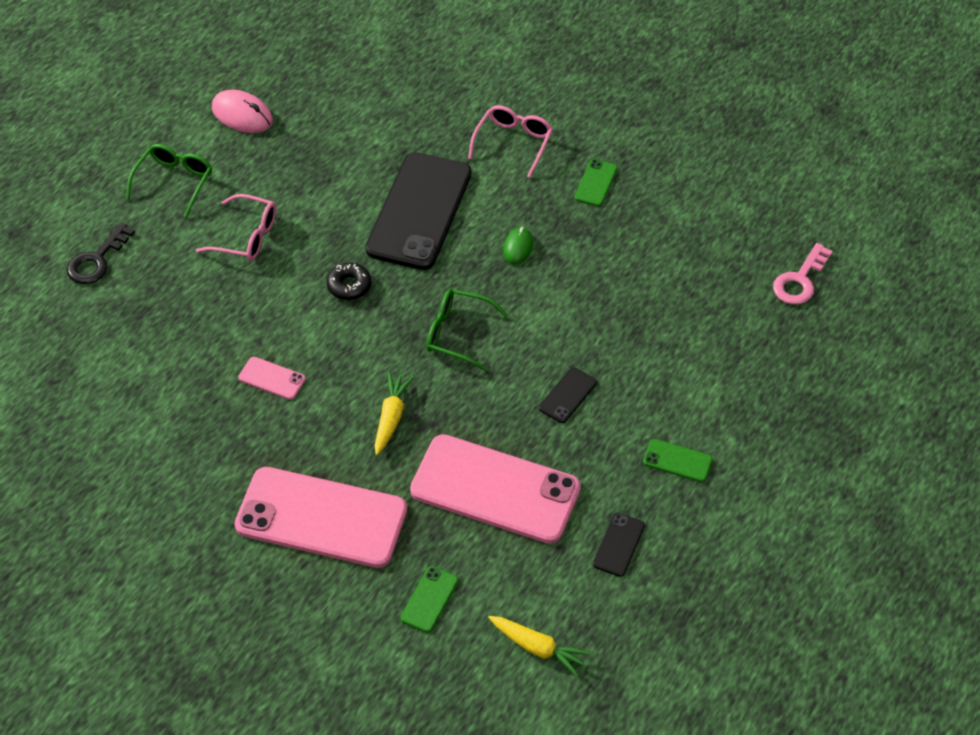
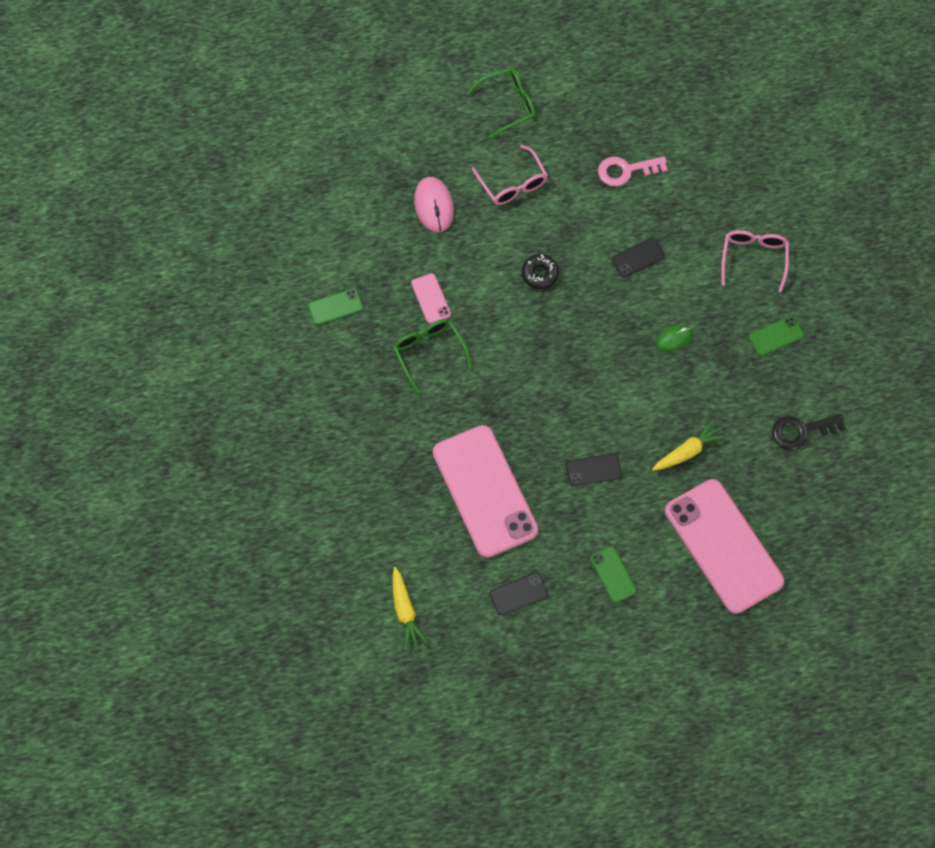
camera: 45 degrees right, 15 degrees up
(96, 260) = (408, 124): black key -> black key (801, 431)
(242, 115) = (599, 87): pink mouse -> pink mouse (434, 206)
(321, 518) = (368, 417): pink phone -> pink phone (723, 546)
(391, 417) = (473, 388): yellow carrot -> yellow carrot (687, 451)
(419, 211) = (638, 258): black phone -> black phone, size x0.41
(429, 599) = (376, 524): green phone -> green phone (335, 307)
(457, 334) = (571, 367): green glasses -> green glasses (429, 352)
(513, 143) = (753, 258): pink glasses -> pink glasses turned 60 degrees counterclockwise
(800, 280) = (832, 527): pink key -> pink key (625, 171)

